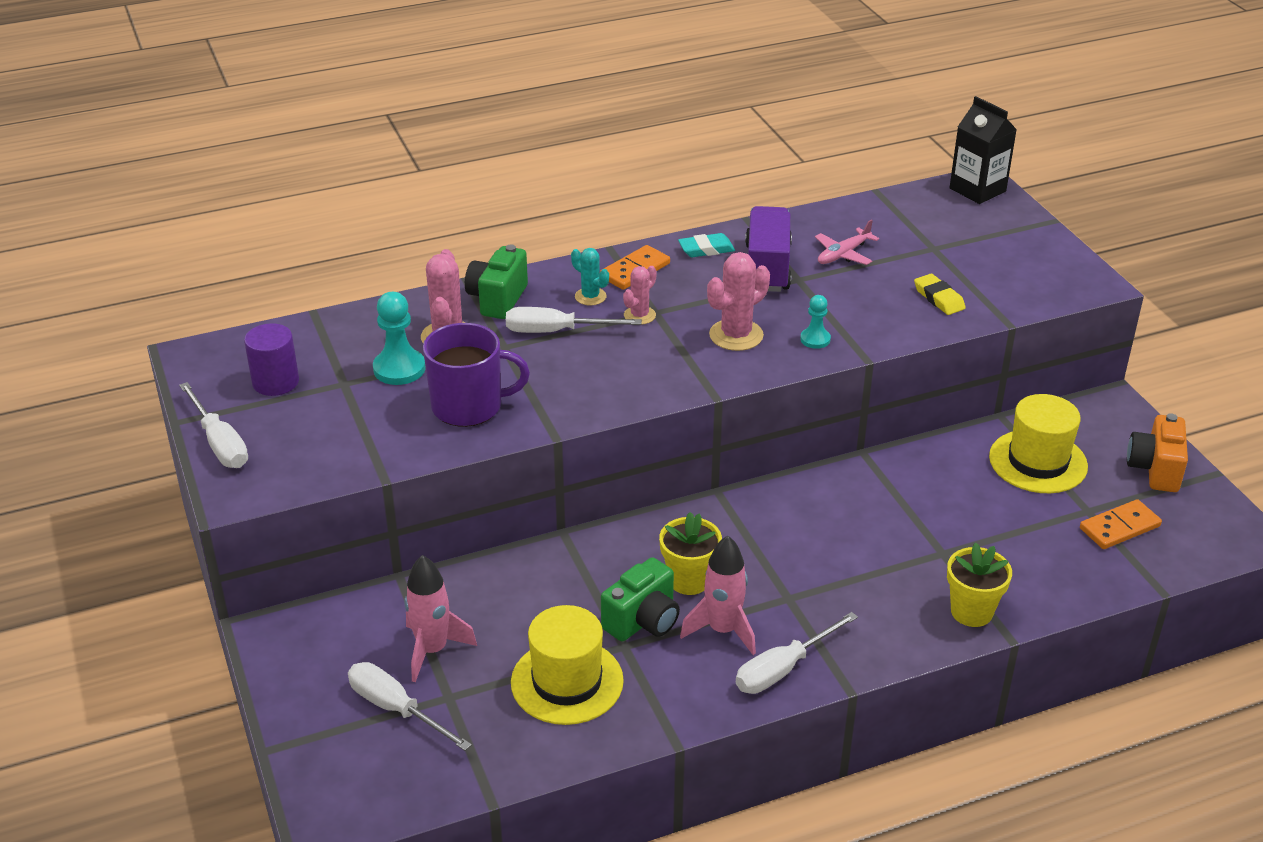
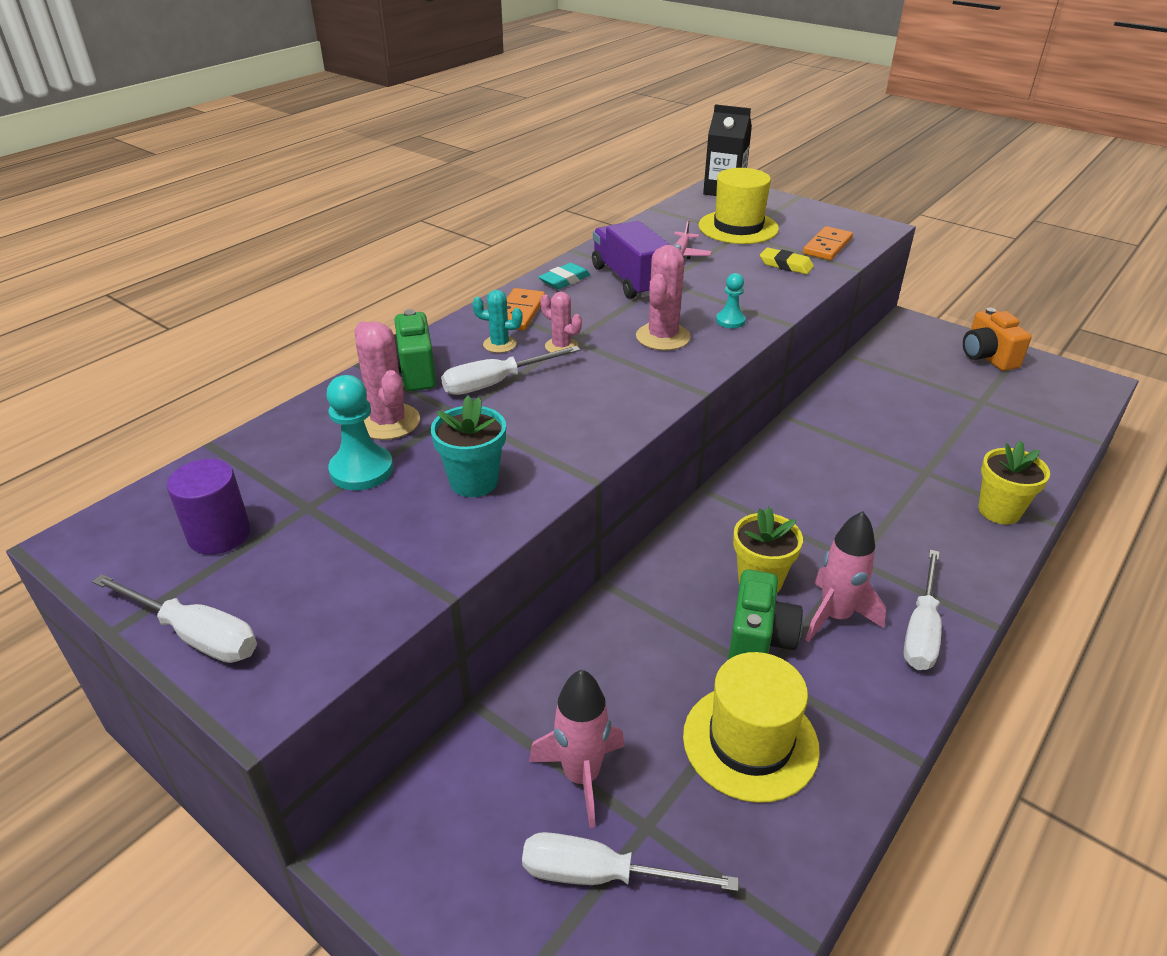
camera: 30 degrees left, 0 degrees up
(469, 406) = (474, 482): purple mug -> turquoise flower pot
(639, 315) = (561, 346): pink cactus -> pink cactus turned 60 degrees counterclockwise
(1038, 461) = (910, 378): yellow hat -> yellow hat (738, 227)
(1119, 527) = (1015, 405): orange domino -> orange domino (827, 246)

